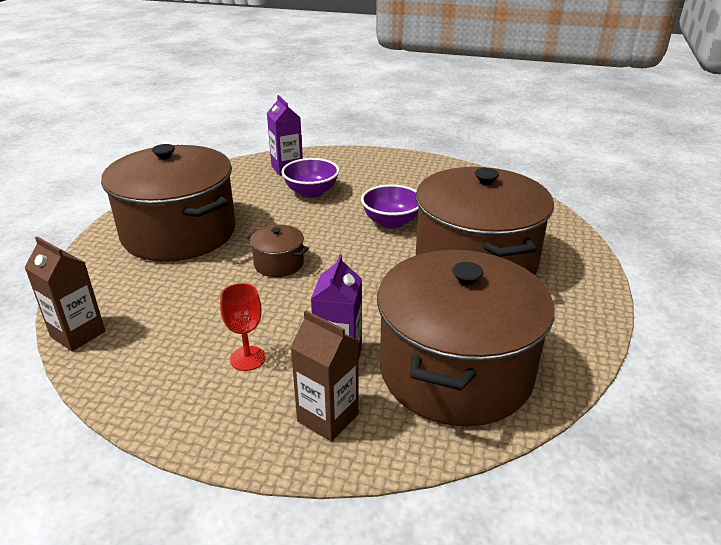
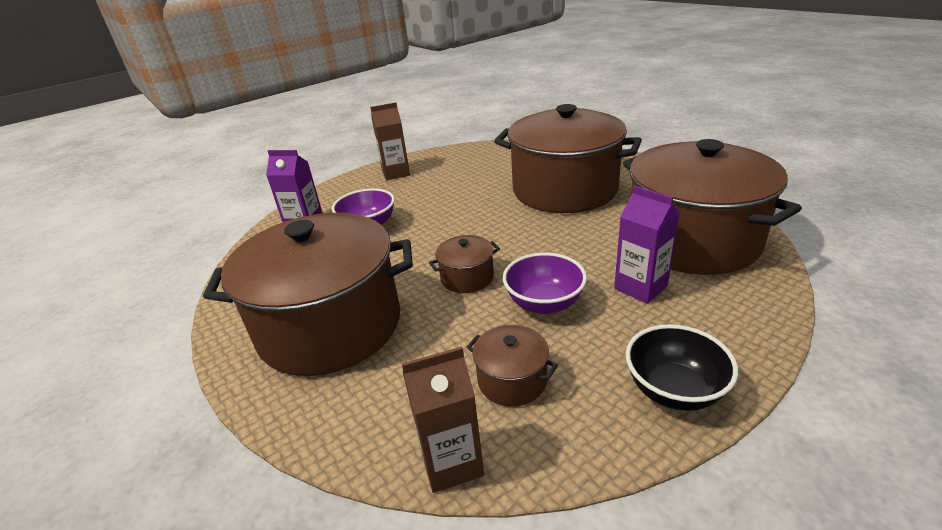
camera: 50 degrees left, 0 degrees up
(168, 331) = (512, 380): none -> brown pot
(203, 417) = (674, 390): none -> black bowl
(247, 358) = (602, 337): red goblet -> none
(328, 418) = (715, 315): brown carton -> brown carton (396, 173)
(391, 222) = (469, 204): purple bowl -> purple bowl (544, 303)

